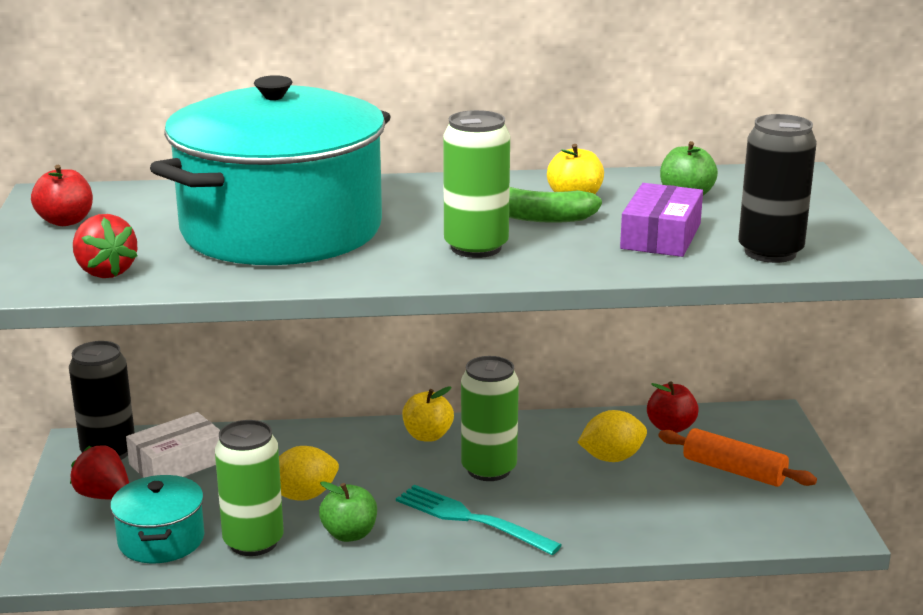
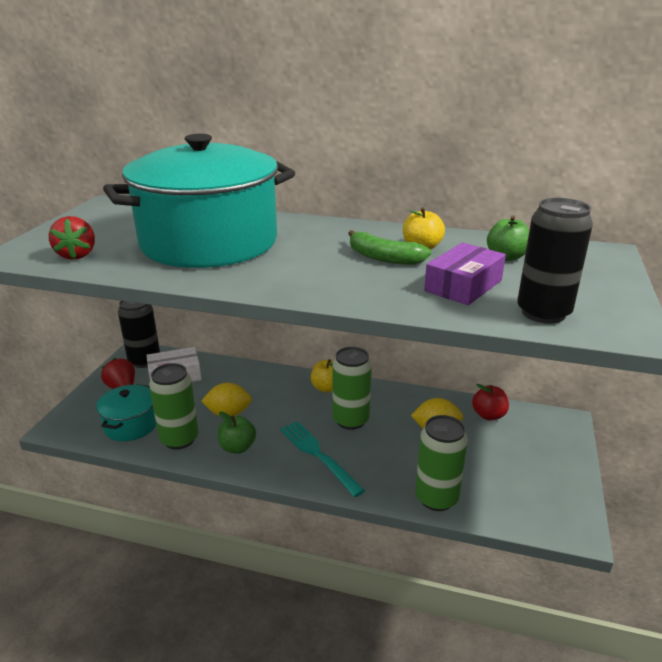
camera: 20 degrees right, 5 degrees up
(66, 221) = (95, 220): red apple -> none
(476, 247) = (320, 274): green can -> green can (436, 498)
(734, 471) = (518, 459): orange rolling pin -> none

